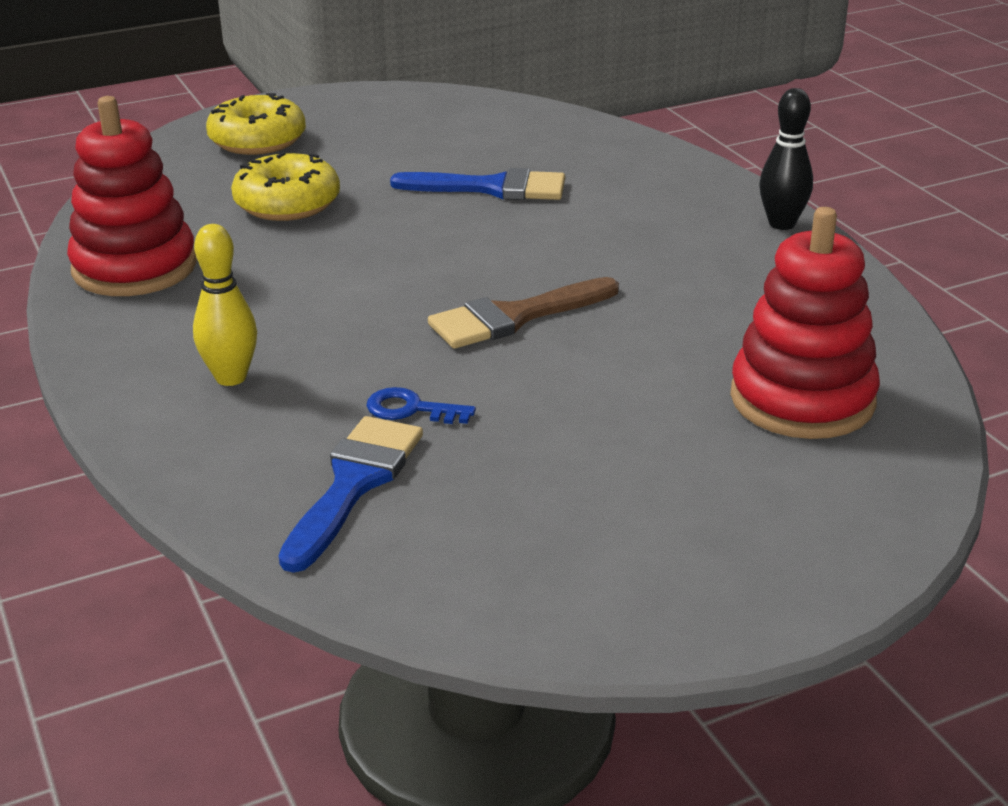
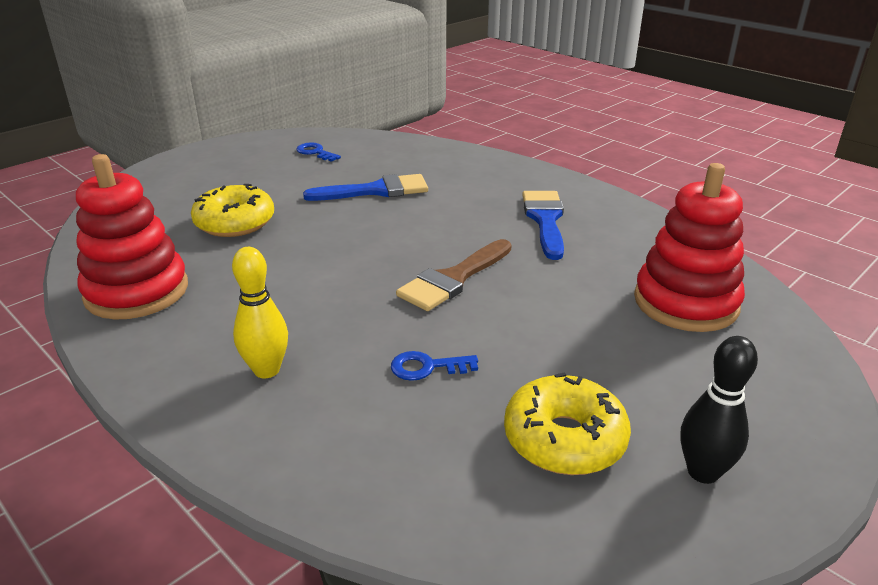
camera: 20 degrees left, 0 degrees up
(257, 140) = (187, 181): yellow donut -> yellow donut (564, 439)
(354, 484) = (424, 444): blue brush -> blue brush (545, 220)
(445, 123) = (315, 152): none -> blue key
(781, 224) = (576, 187): black bowling pin -> black bowling pin (703, 472)

